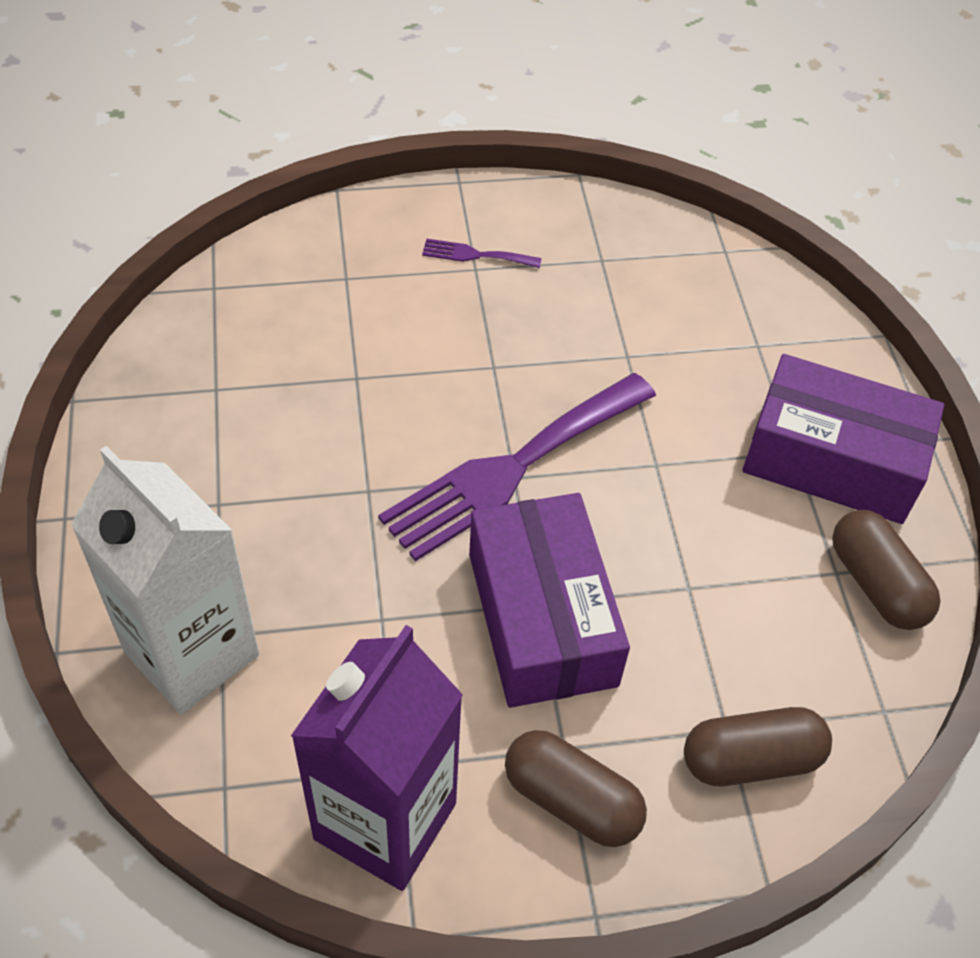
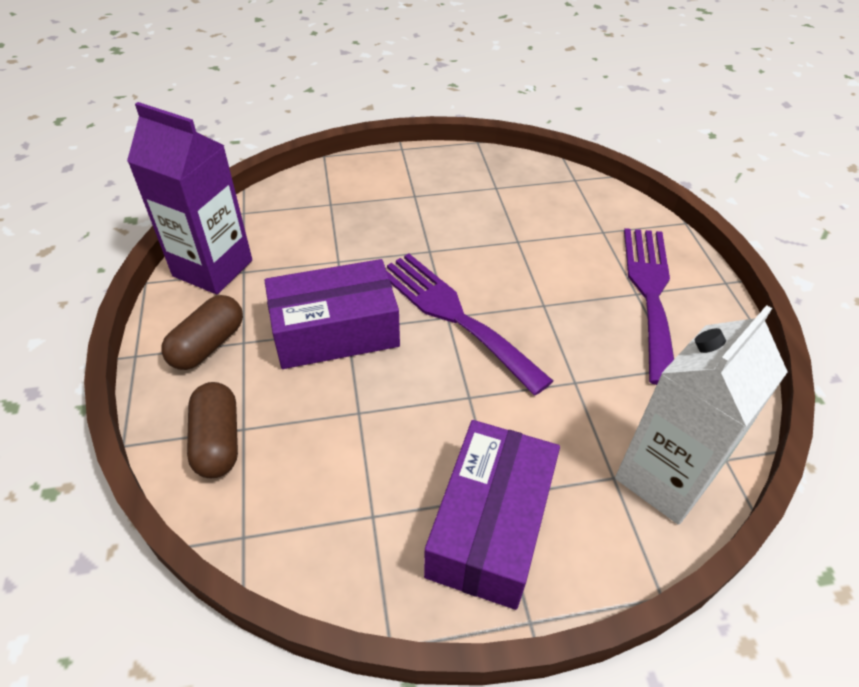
camera: 90 degrees right, 5 degrees down
(191, 653) = (320, 195): white carton -> white carton (664, 478)
(475, 255) = (650, 293): purple fork -> purple fork, size x2.38
(876, 584) = (360, 546): brown capsule -> none

